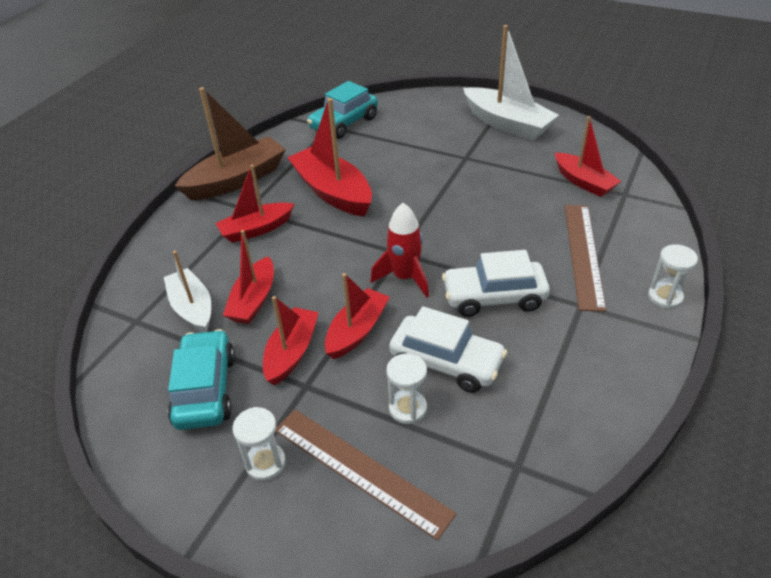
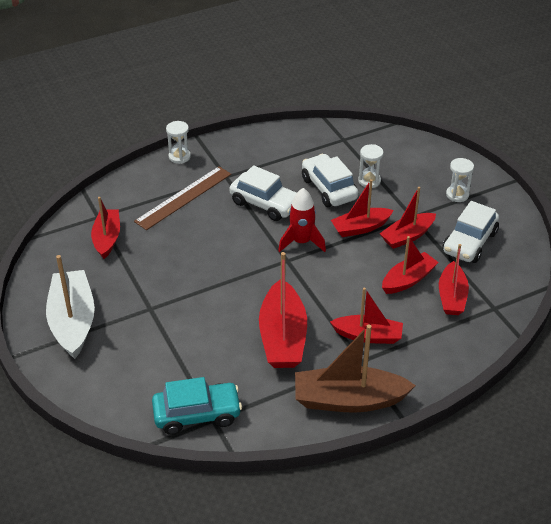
camera: 145 degrees left, 0 degrees up
(192, 308) = (452, 296): white boat -> red boat
(205, 389) = (469, 242): turquoise car -> white car
(360, 470) = (414, 171): brown ruler -> none

